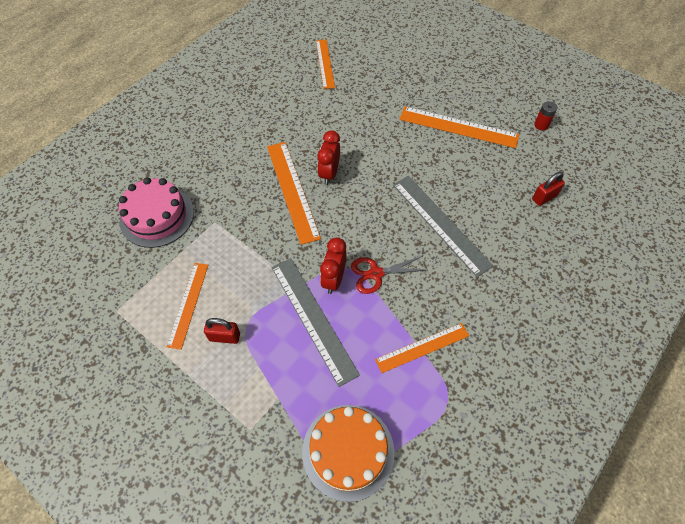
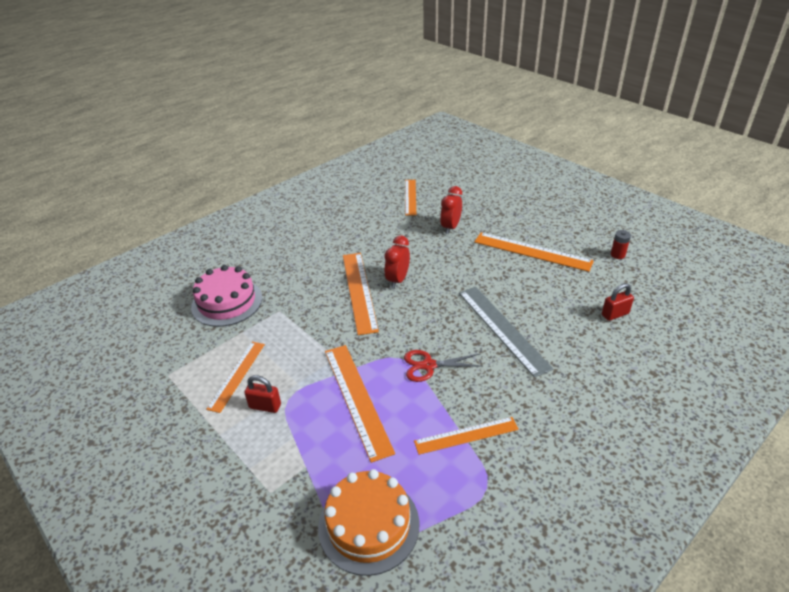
camera: 10 degrees right, 20 degrees down
(313, 318) = (357, 398): grey ruler -> orange ruler
(333, 279) = (384, 366): red clock -> red clock (450, 227)

